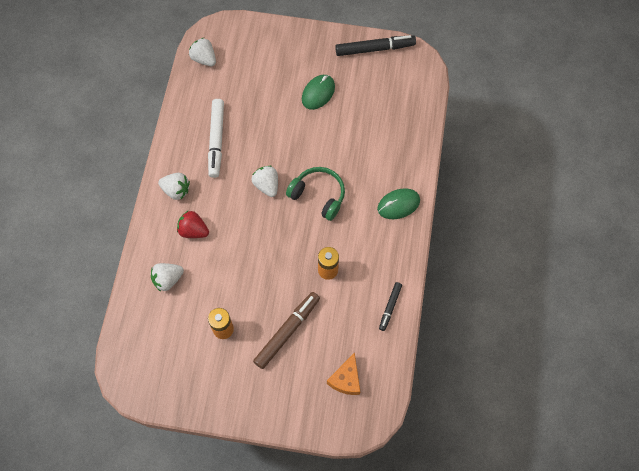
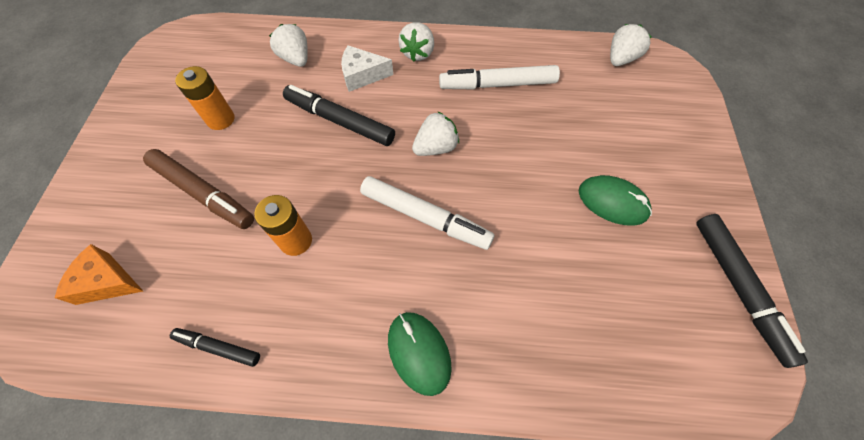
camera: 85 degrees right, 5 degrees down
(193, 230) = (362, 75): red strawberry -> white cheese
(236, 246) = (339, 121): none -> black marker
(318, 195) = (425, 217): green headphones -> white marker

